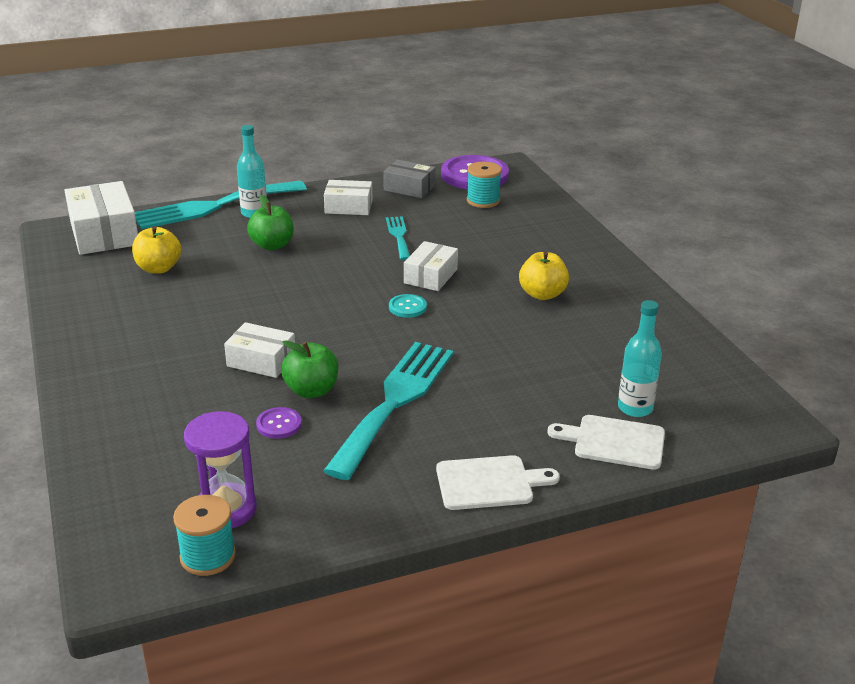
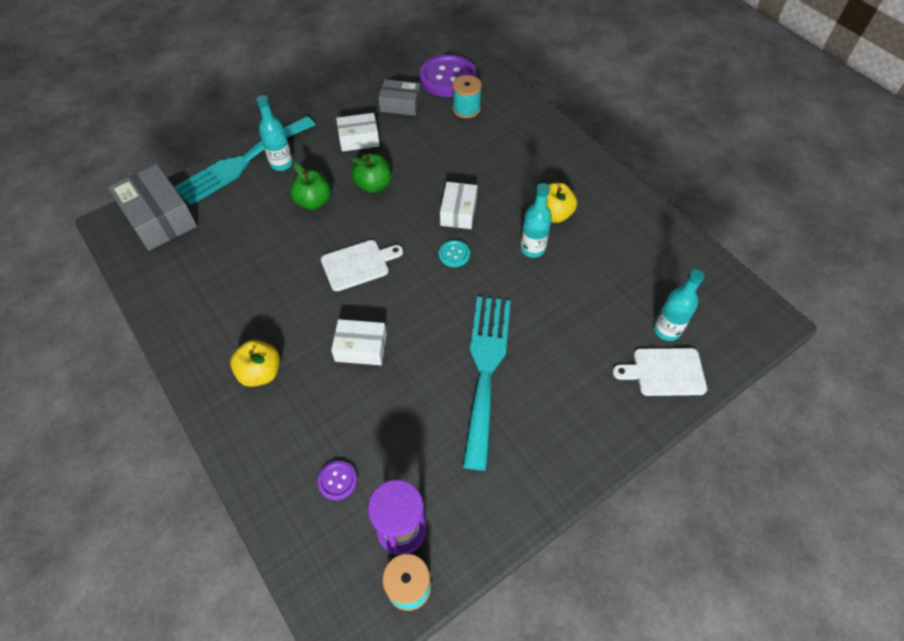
camera: 15 degrees left, 25 degrees up
(104, 233) = (159, 218): white box -> grey box
(158, 268) = (227, 253): yellow apple -> yellow apple (260, 372)
(279, 424) = (405, 420): purple button -> purple button (337, 481)
(311, 390) = (415, 373): green apple -> green apple (373, 185)
(399, 236) = (414, 167): turquoise fork -> none
(489, 483) = (590, 443): white cutting board -> white cutting board (358, 264)
(502, 317) = (532, 249): none -> turquoise bottle

